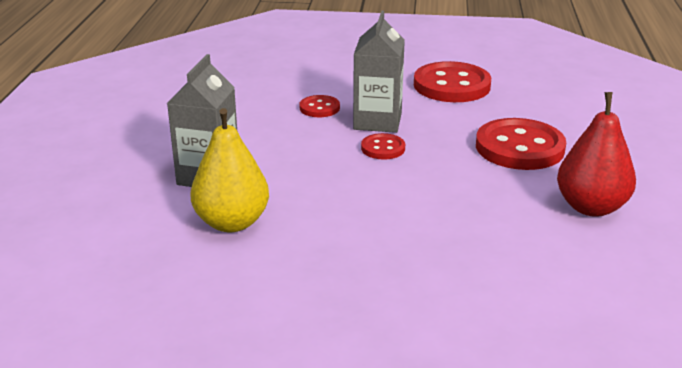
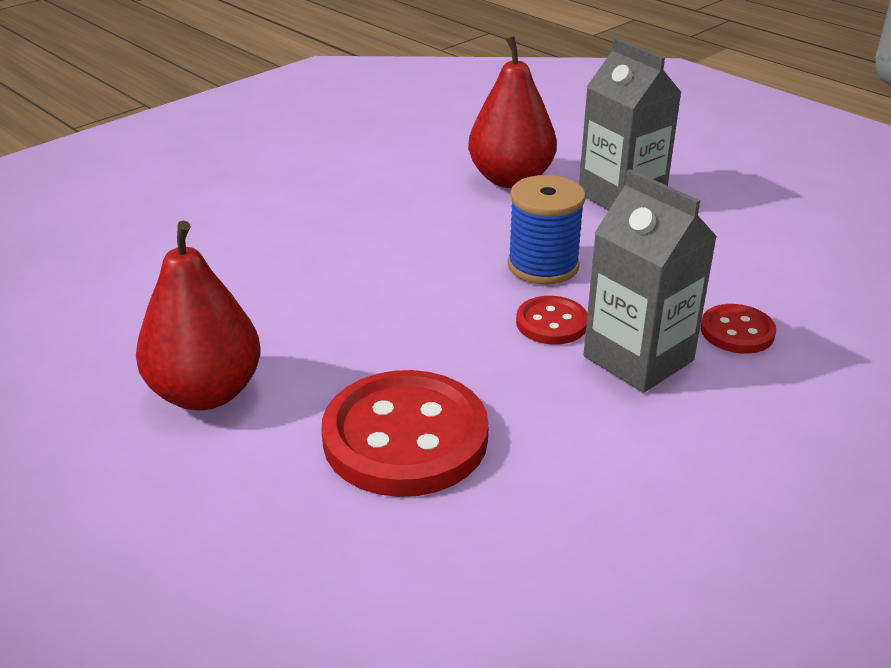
camera: 130 degrees right, 5 degrees up
(232, 223) = (511, 179): yellow pear -> red pear
(332, 170) = (543, 266): none -> blue spool
(451, 85) = (703, 515): red button -> none

